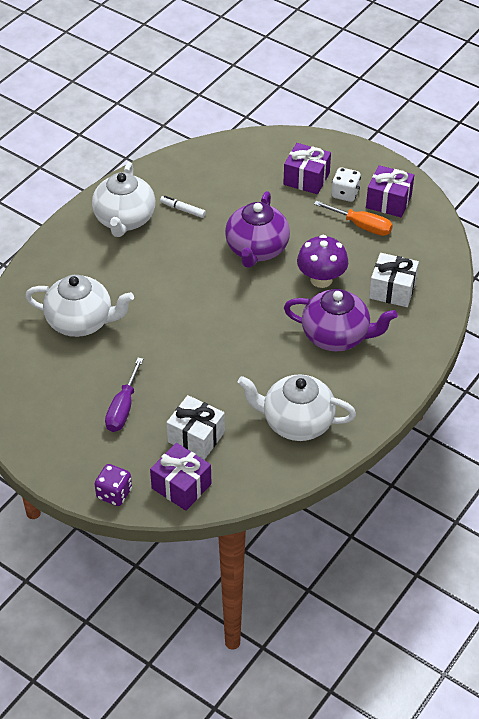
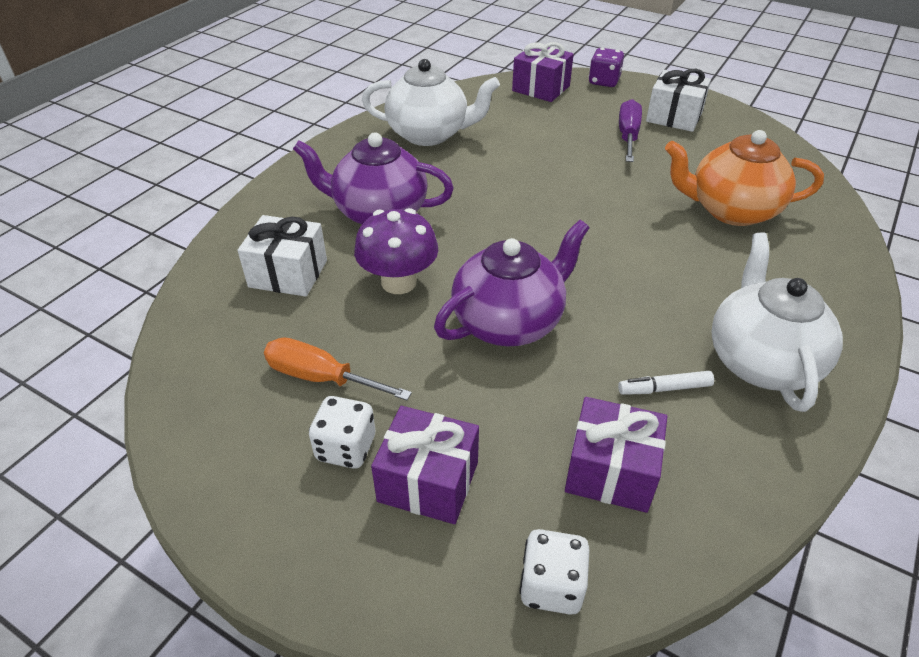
camera: 175 degrees right, 5 degrees down
(81, 322) = (731, 210): white teapot -> orange teapot
(183, 210) = (664, 388): white marker -> white marker turned 150 degrees clockwise
(196, 437) = (537, 119): white gift -> white gift (674, 117)
(256, 249) = (509, 322): purple teapot -> purple teapot turned 45 degrees clockwise
(259, 143) = (551, 586): none -> white dice
(388, 201) = (257, 435): purple gift -> purple gift (610, 471)

